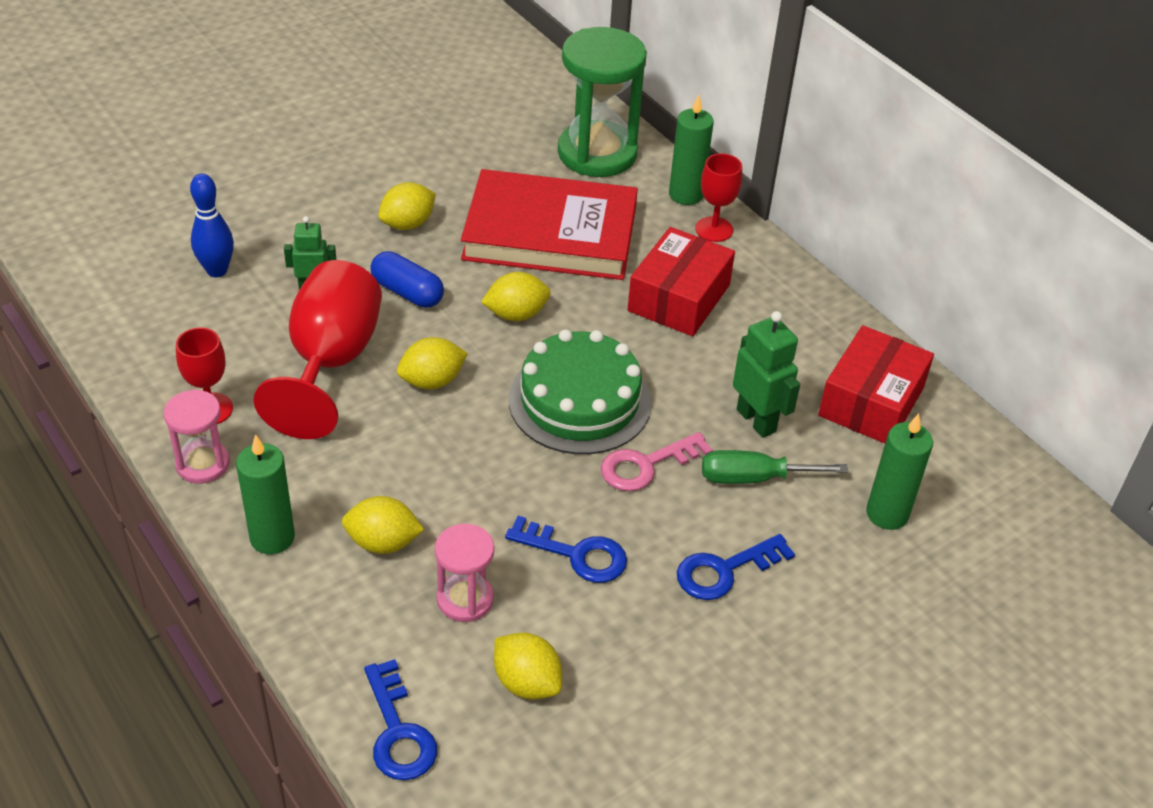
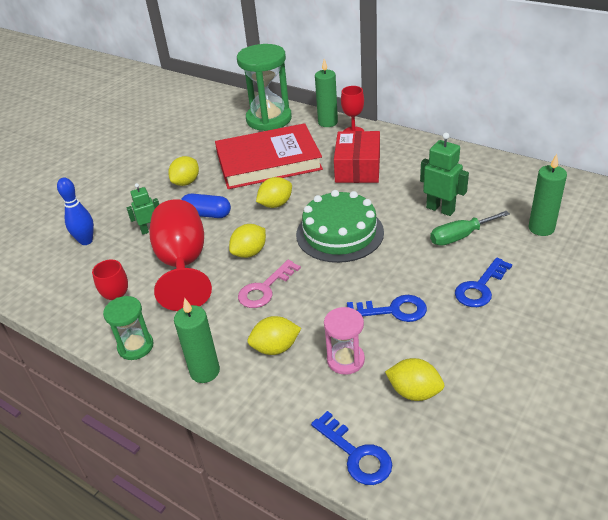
camera: 15 degrees left, 5 degrees down
(203, 464) = (135, 346): pink hourglass -> green hourglass
(646, 465) = (398, 251): pink key -> pink key (265, 289)
(871, 401) = (491, 180): red box -> none

